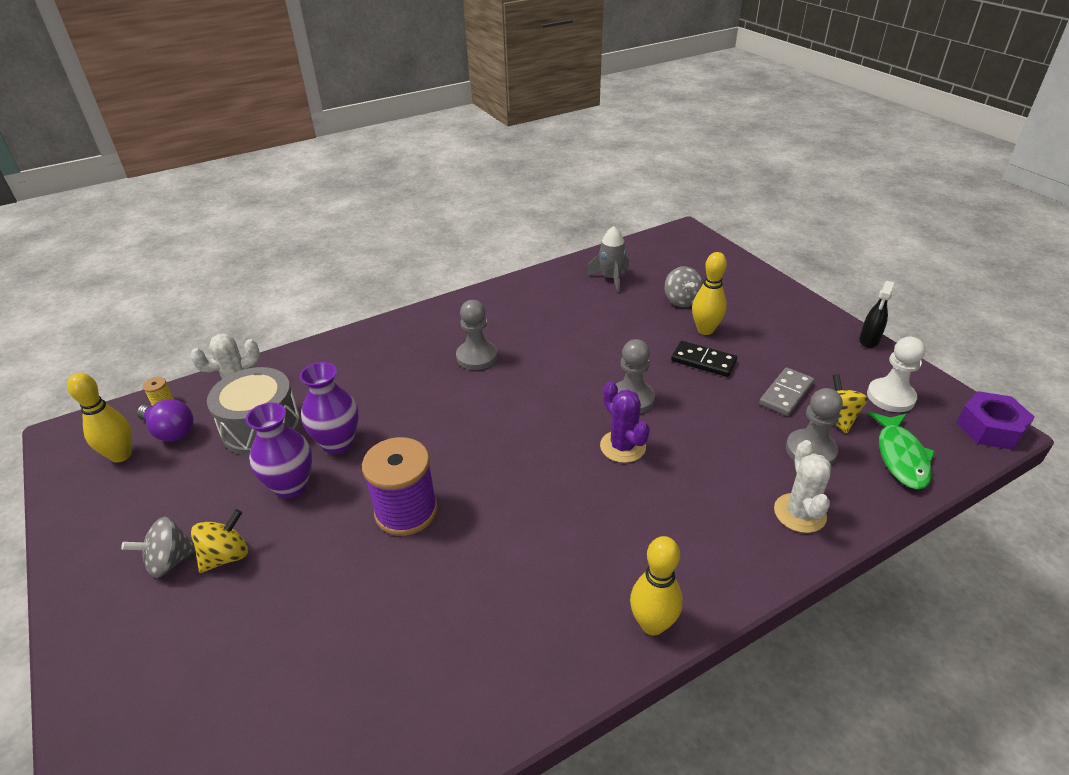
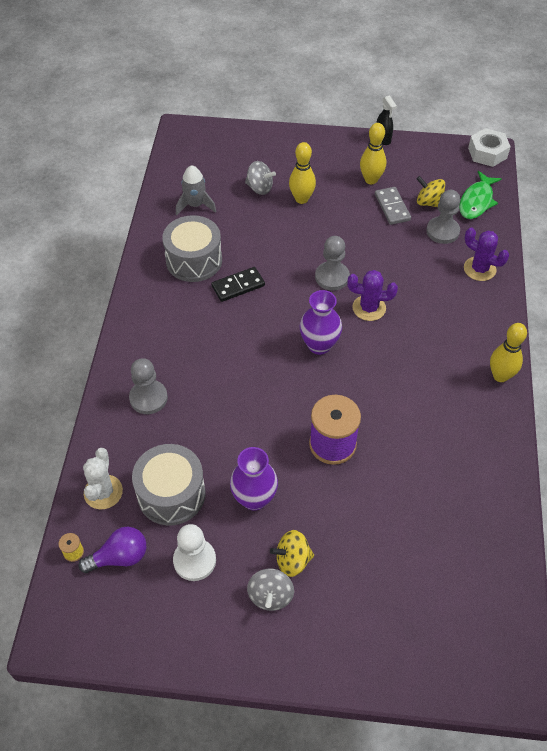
camera: 55 degrees left, 15 degrees up
(121, 455) = (120, 600): yellow bowling pin -> yellow bowling pin (371, 180)
(226, 556) = (292, 560): yellow spinning top -> yellow spinning top turned 90 degrees counterclockwise
(338, 443) = (233, 453): purple vase -> purple vase (319, 345)
(477, 357) = (211, 329): grey pawn -> grey pawn (148, 398)
(546, 308) = (194, 260): none -> grey drum
(703, 361) = (330, 221): black domino -> black domino (238, 286)
(799, 513) = (479, 269): white cactus -> purple cactus
(890, 397) = (433, 169): white pawn -> white pawn (194, 560)
(901, 457) = (477, 201): green fish -> green fish turned 75 degrees clockwise
(990, 428) = (487, 153): purple nut -> white nut

